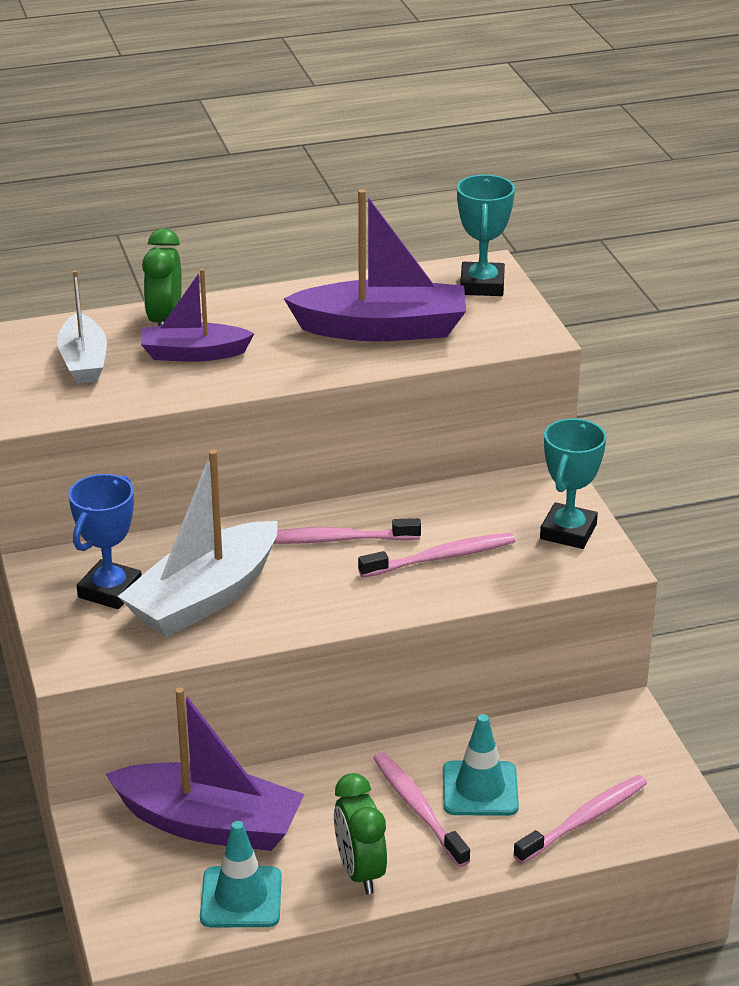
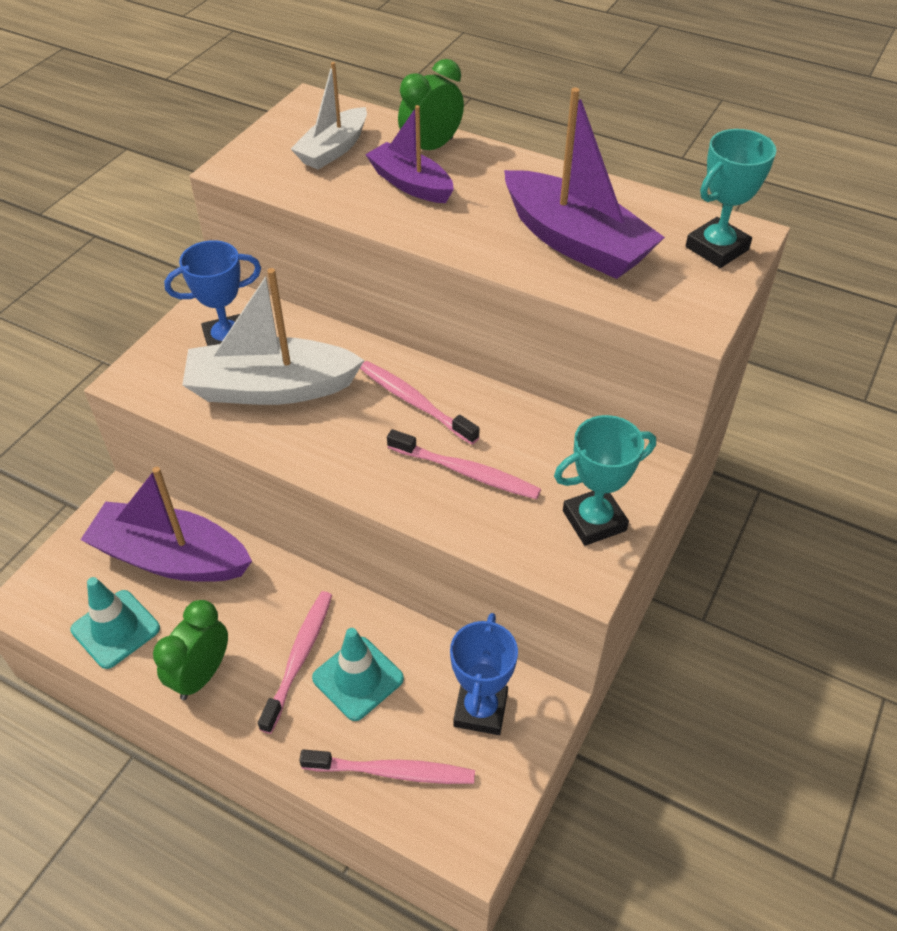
camera: 45 degrees right, 15 degrees up
(209, 824) = (171, 558): purple boat -> purple boat turned 135 degrees clockwise
(590, 745) = (480, 710): none -> blue trophy

